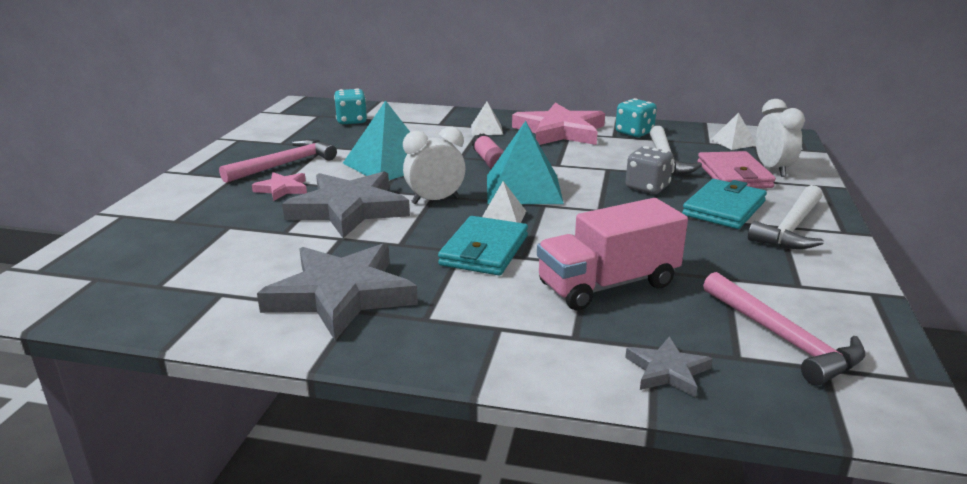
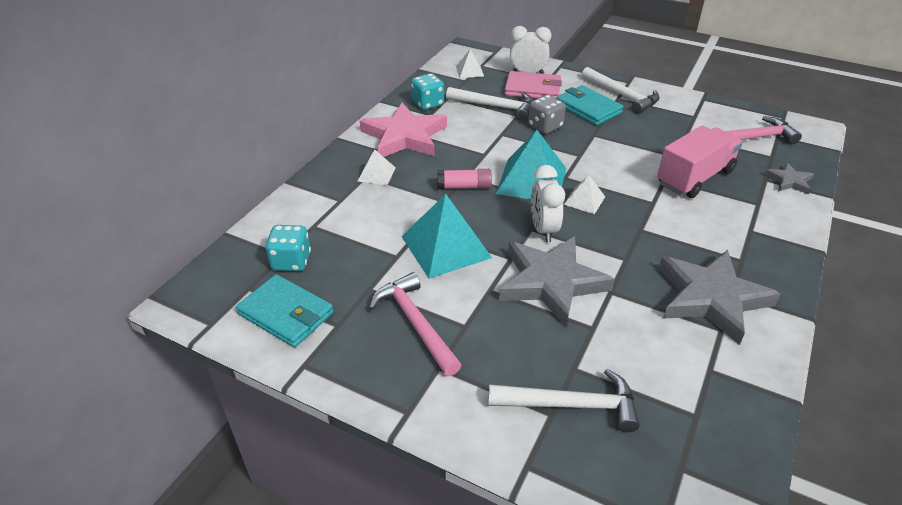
camera: 75 degrees left, 15 degrees up
(183, 228) = (572, 405): none -> white hammer
(282, 189) = (487, 326): pink star -> none
(484, 250) = (642, 218): turquoise wallet -> turquoise wallet (286, 314)
(608, 285) = (694, 178): pink truck -> pink truck turned 120 degrees counterclockwise

